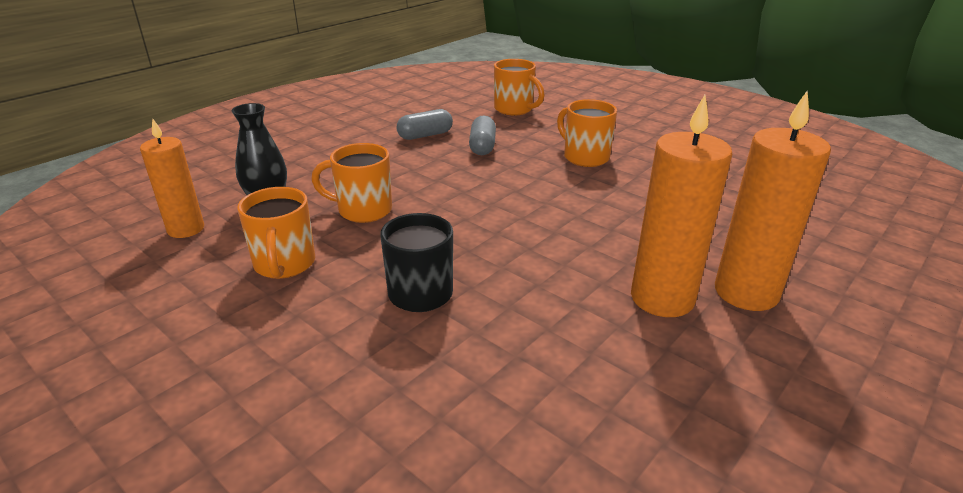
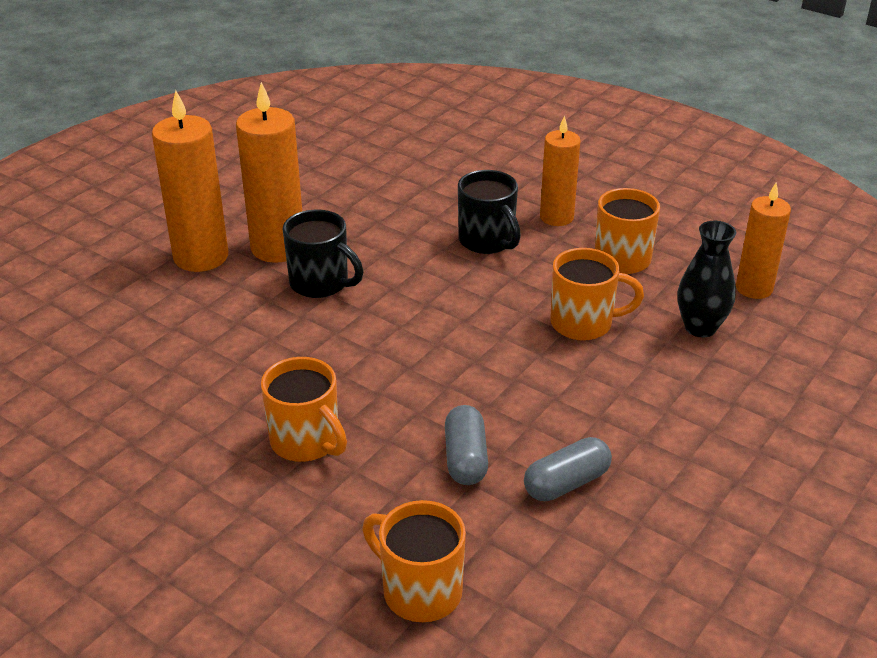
camera: 175 degrees right, 5 degrees up
(322, 320) = (556, 217): none -> orange candle
(601, 256) = (321, 283): none -> black mug

